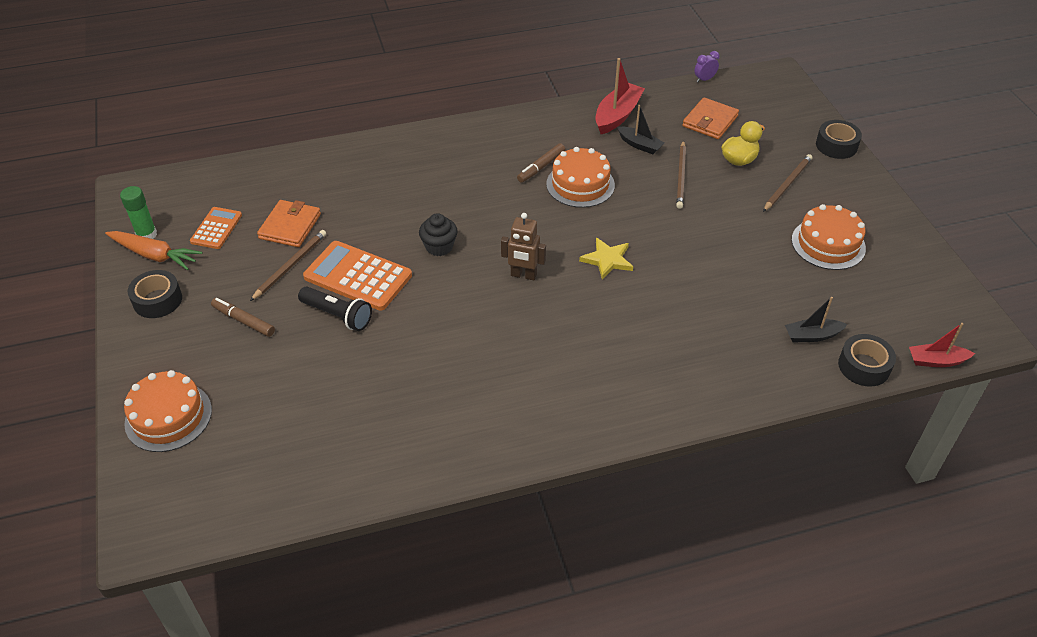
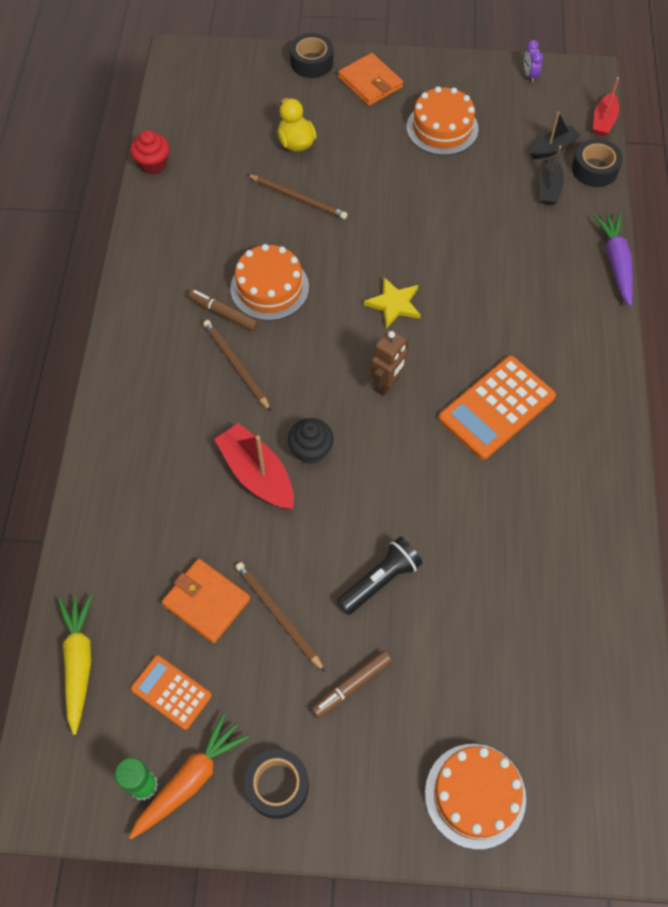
camera: 70 degrees left, 15 degrees up
(227, 180) = (79, 662): none -> yellow carrot
(358, 276) = (325, 545): orange calculator -> orange calculator (496, 408)
(541, 167) = (223, 313): brown marker -> brown marker turned 150 degrees clockwise
(617, 115) = (171, 215): red boat -> red boat (257, 474)
(639, 145) = (231, 213): black boat -> black boat (553, 148)
(660, 93) = (153, 164): none -> red cupcake
(704, 79) = (151, 118): purple clock -> purple clock (529, 75)
(710, 121) = (224, 141): orange wallet -> orange wallet (370, 82)
(754, 407) = (615, 262): none -> purple carrot
(787, 184) = (349, 121): brown pencil -> brown pencil (236, 365)

